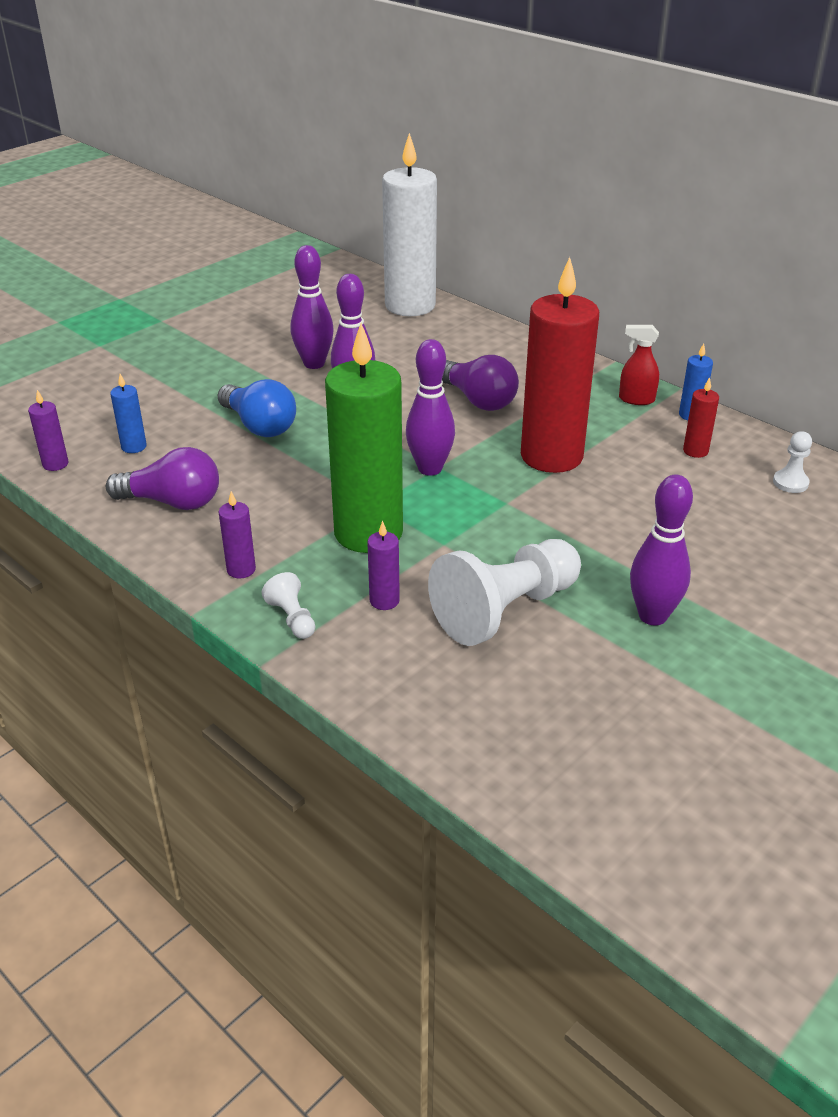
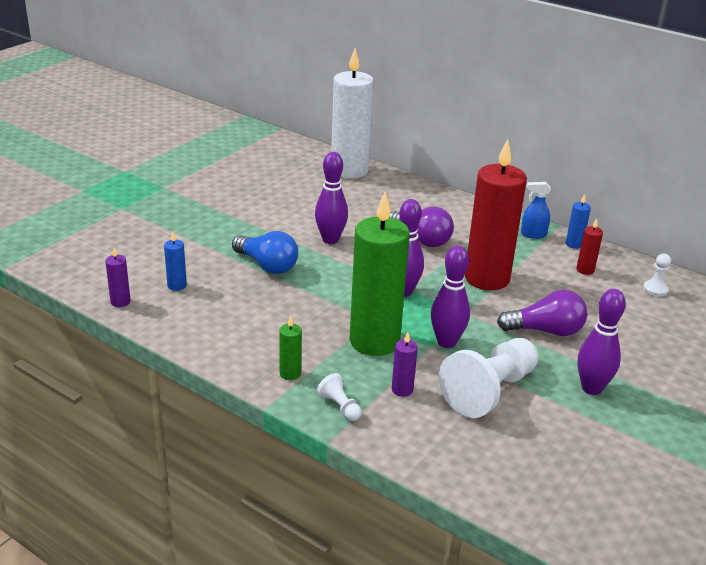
camera: 10 degrees left, 5 degrees down
(172, 502) = (221, 326): purple light bulb -> purple light bulb (545, 330)
(241, 569) = (290, 373): purple candle -> green candle
(314, 363) = (292, 217): purple bowling pin -> purple bowling pin (446, 342)
(636, 399) = (533, 234): red spray bottle -> blue spray bottle

